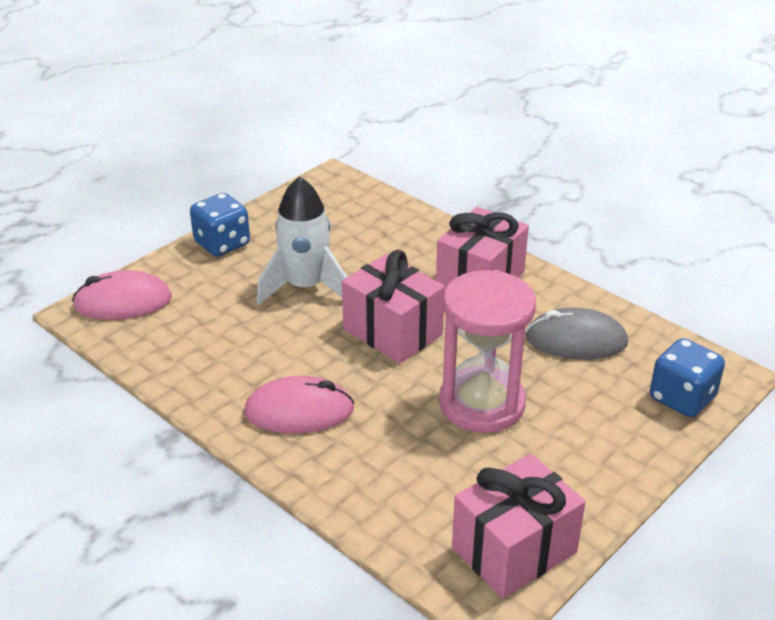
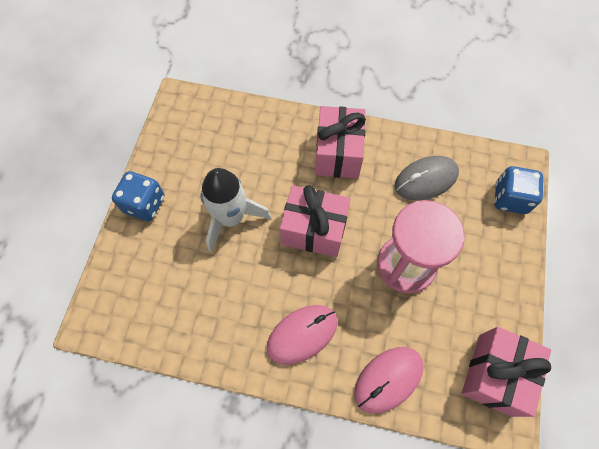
camera: 30 degrees left, 30 degrees up
(123, 302) = (112, 298): pink mouse -> pink mouse (388, 379)

